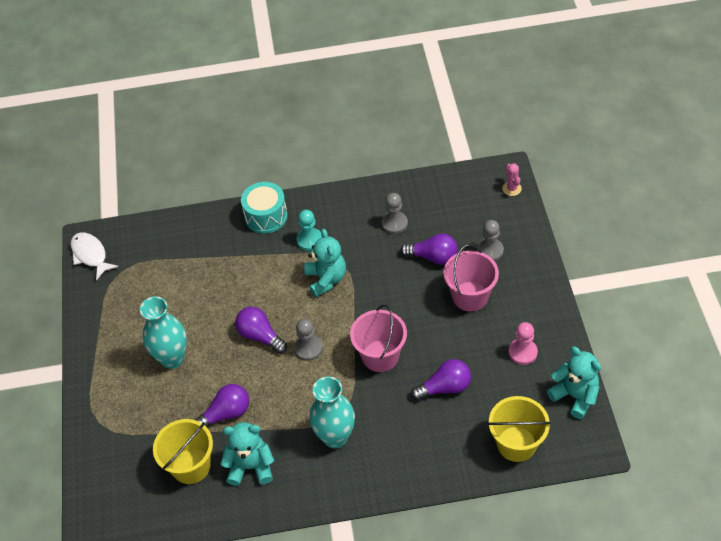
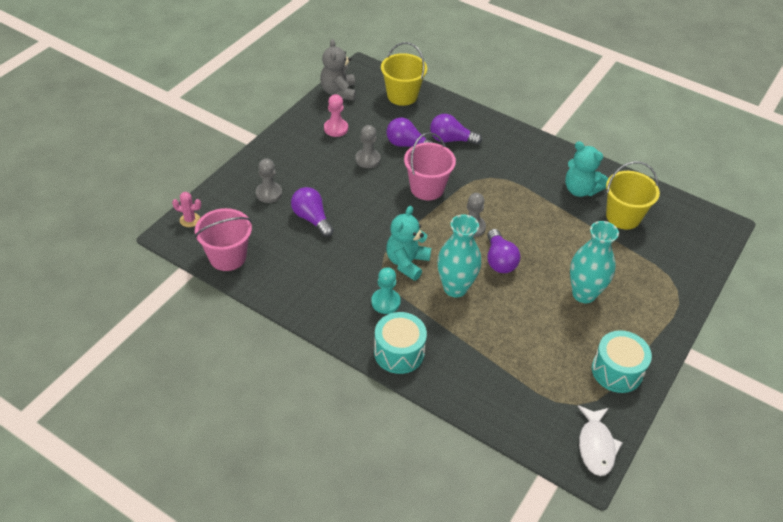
camera: 145 degrees left, 5 degrees down
(107, 315) = (617, 371): none -> turquoise drum
(226, 413) = (571, 229): purple light bulb -> purple light bulb (451, 140)
(335, 437) = (507, 168): turquoise vase -> turquoise vase (455, 288)
(394, 223) = (306, 263): grey pawn -> grey pawn (368, 159)
(470, 296) = (323, 178): pink bucket -> pink bucket (227, 257)
(511, 188) = (190, 220): pink cactus -> pink cactus turned 75 degrees clockwise
(575, 396) = (338, 92): turquoise teddy bear -> grey teddy bear

